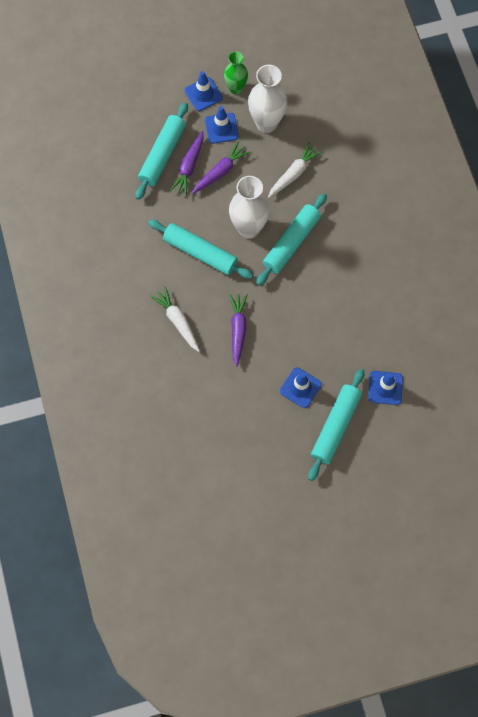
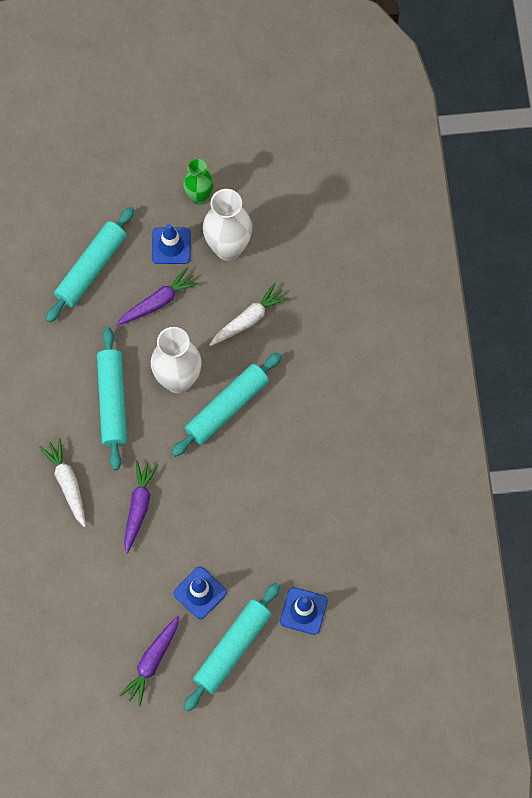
camera: 10 degrees right, 0 degrees up
(189, 167) = (121, 289): purple carrot -> purple carrot (152, 661)
(200, 253) = (112, 402): turquoise rolling pin -> turquoise rolling pin turned 45 degrees clockwise
(203, 94) = (157, 198): blue traffic cone -> none

